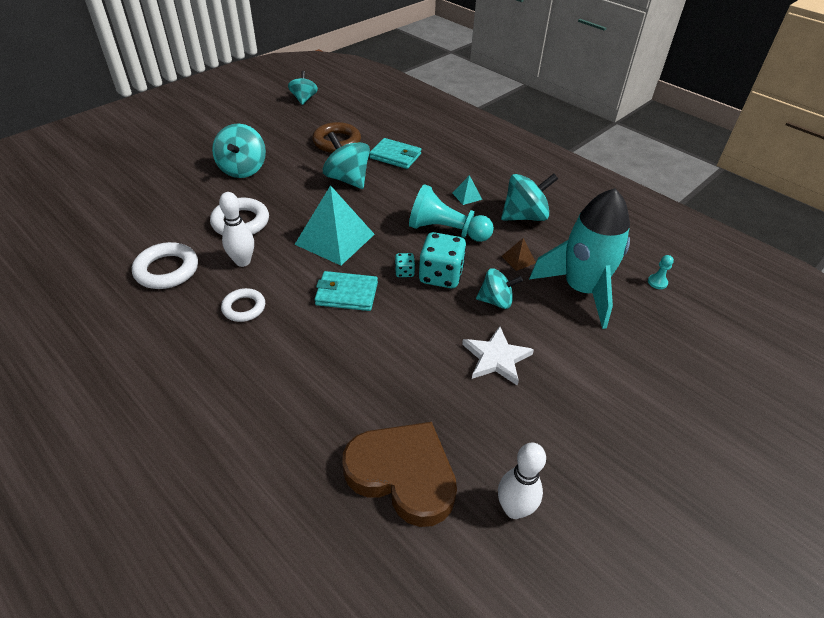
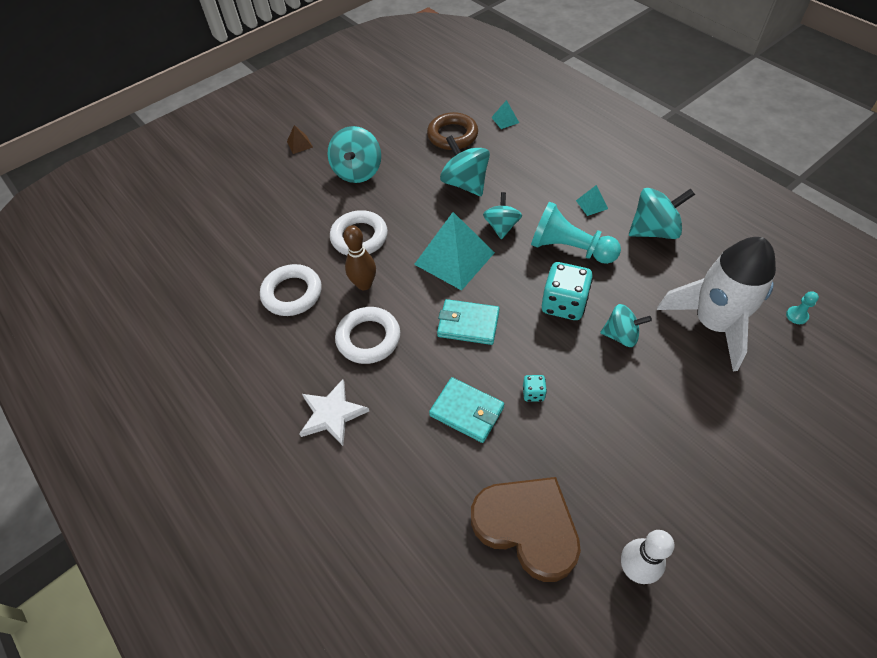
camera: 10 degrees right, 10 degrees up
(243, 261) = (364, 284): white bowling pin -> brown bowling pin
(244, 308) = (368, 338): white ring -> white ring, size x1.54
(304, 99) = (416, 79): turquoise spinning top -> turquoise spinning top (501, 227)
(386, 131) = (505, 120): none -> turquoise pyramid
(395, 156) = (515, 153): turquoise wallet -> turquoise wallet (466, 411)
(404, 272) = (526, 299): turquoise dice -> turquoise dice (533, 393)
(496, 358) = (620, 402): white star -> white star (332, 414)
(518, 259) = (646, 285): brown pyramid -> brown pyramid (299, 144)
(581, 290) = (713, 324): turquoise rocket -> white rocket

